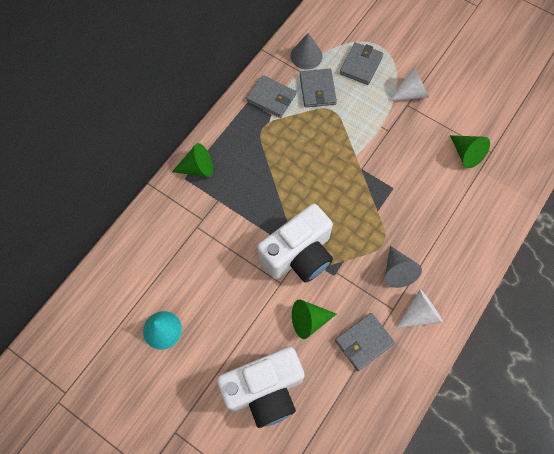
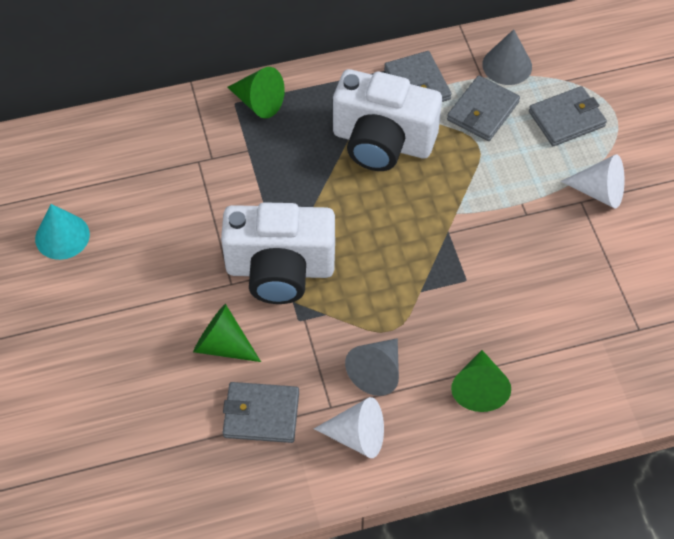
camera: 40 degrees right, 10 degrees down
(264, 389) = (106, 376): white camera -> white camera (382, 142)
(466, 154) = (601, 308): green cone -> green cone (479, 388)

